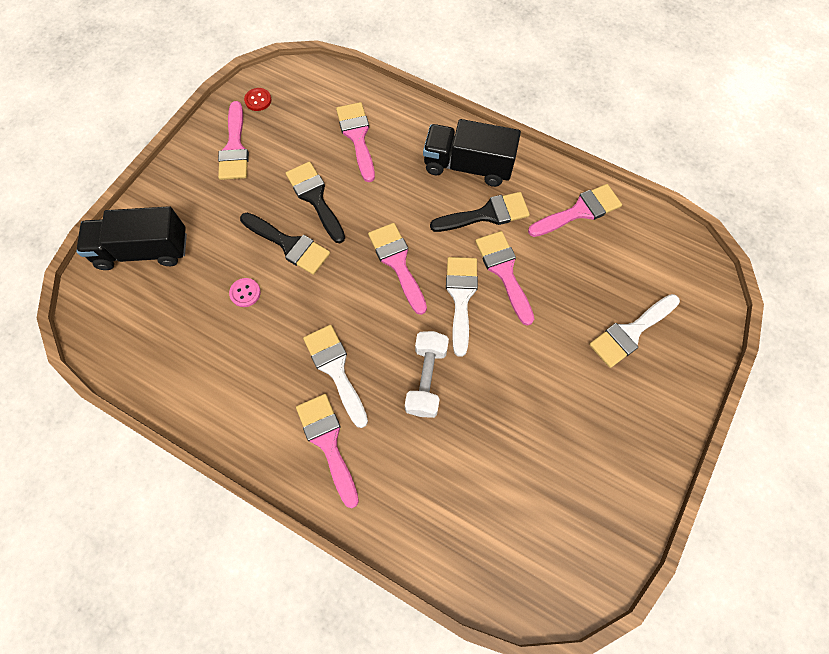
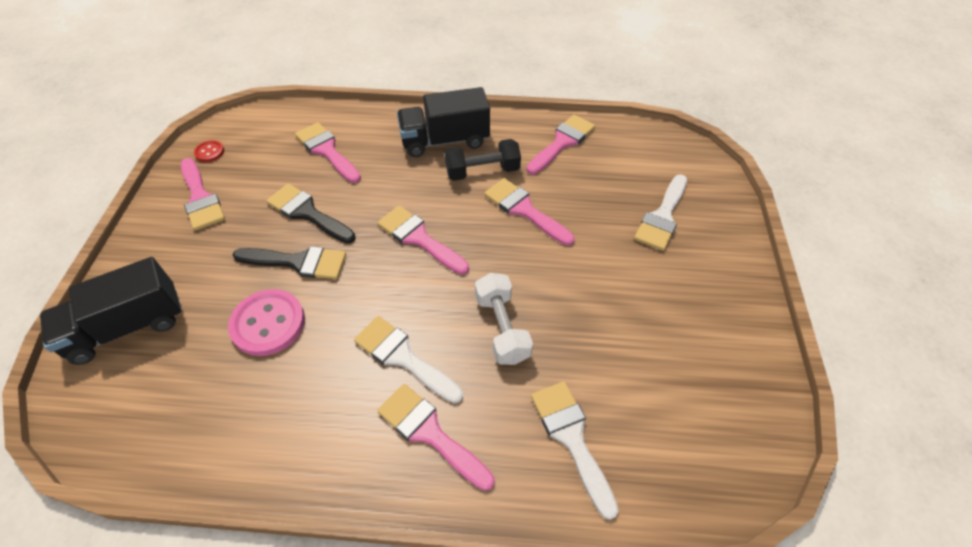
camera: 25 degrees left, 15 degrees down
(245, 293) = (268, 323): pink button -> pink button, size x2.04
(461, 297) = (496, 245): white brush -> white brush (571, 438)
(486, 214) = (482, 171): black brush -> black dumbbell

